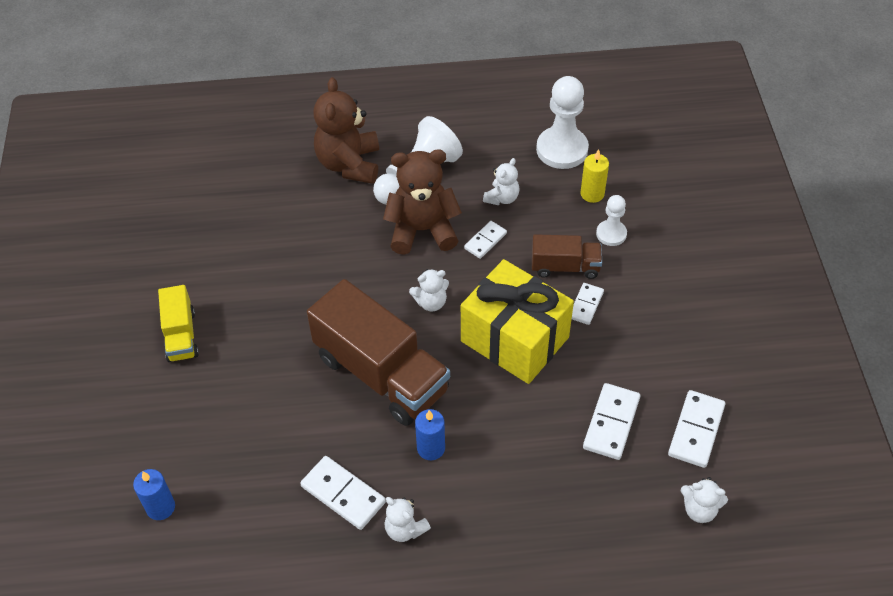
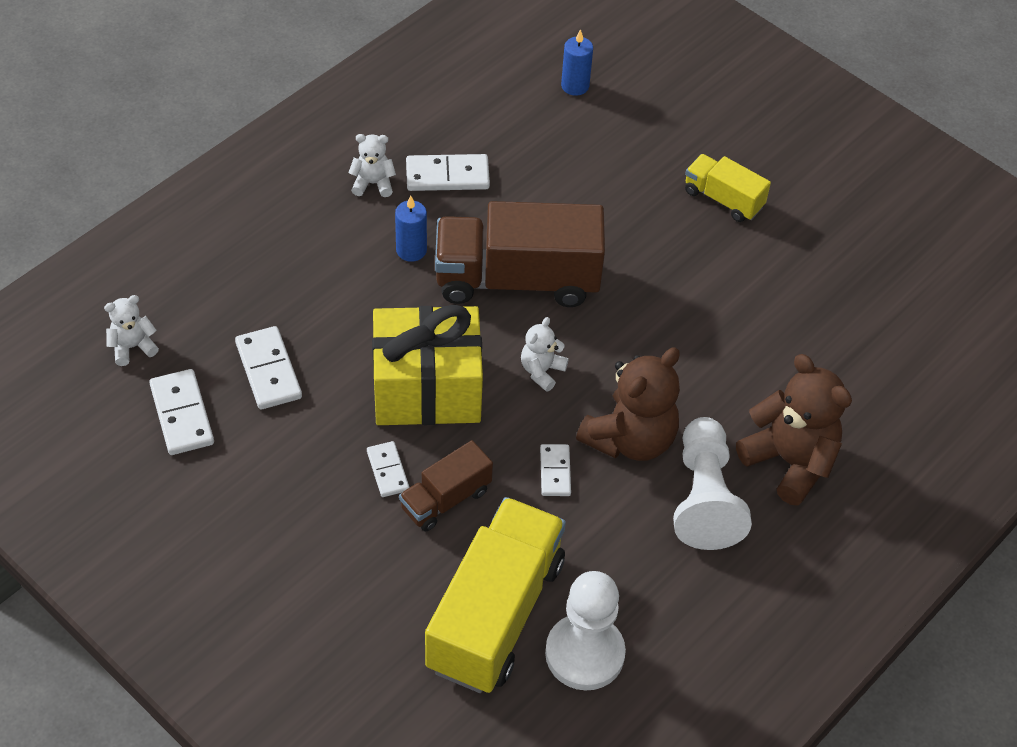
camera: 135 degrees right, 0 degrees up
(502, 198) = (588, 536): white teddy bear -> none
(592, 194) = (495, 614): yellow candle -> yellow truck
(611, 234) = (430, 575): white pawn -> none

